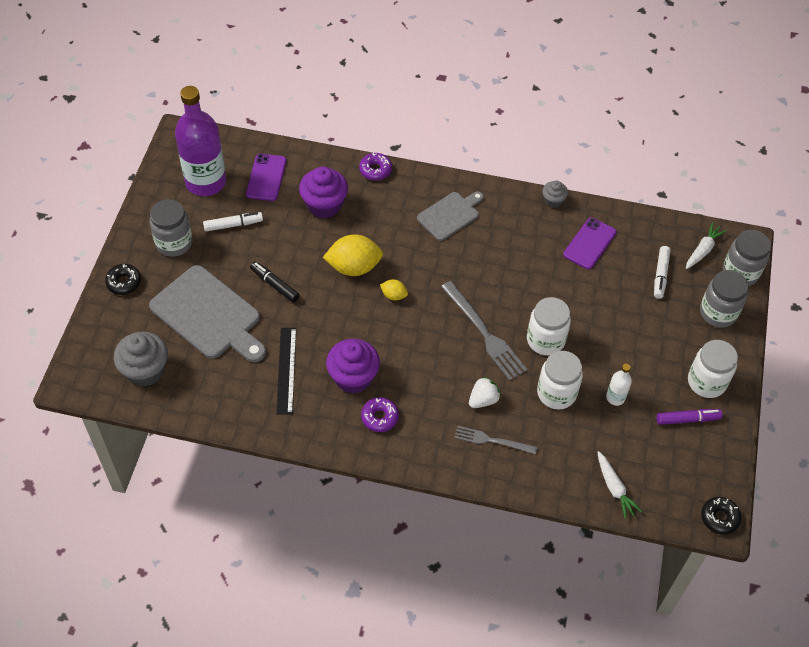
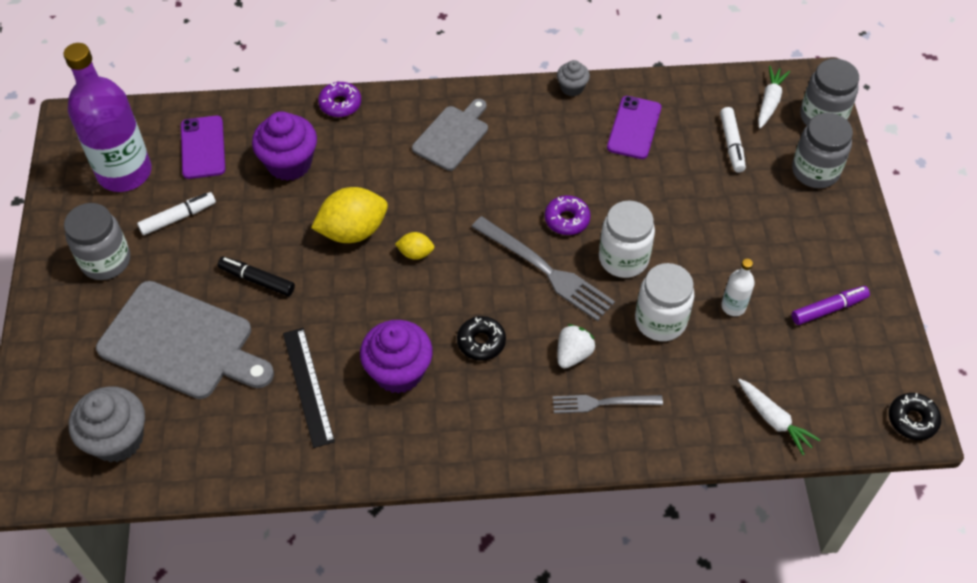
camera: 15 degrees left, 0 degrees up
(124, 282) = (53, 330): black donut -> black donut (481, 342)
(379, 417) = (450, 414): purple donut -> purple donut (567, 219)
(706, 382) = (833, 257): white jar -> none

